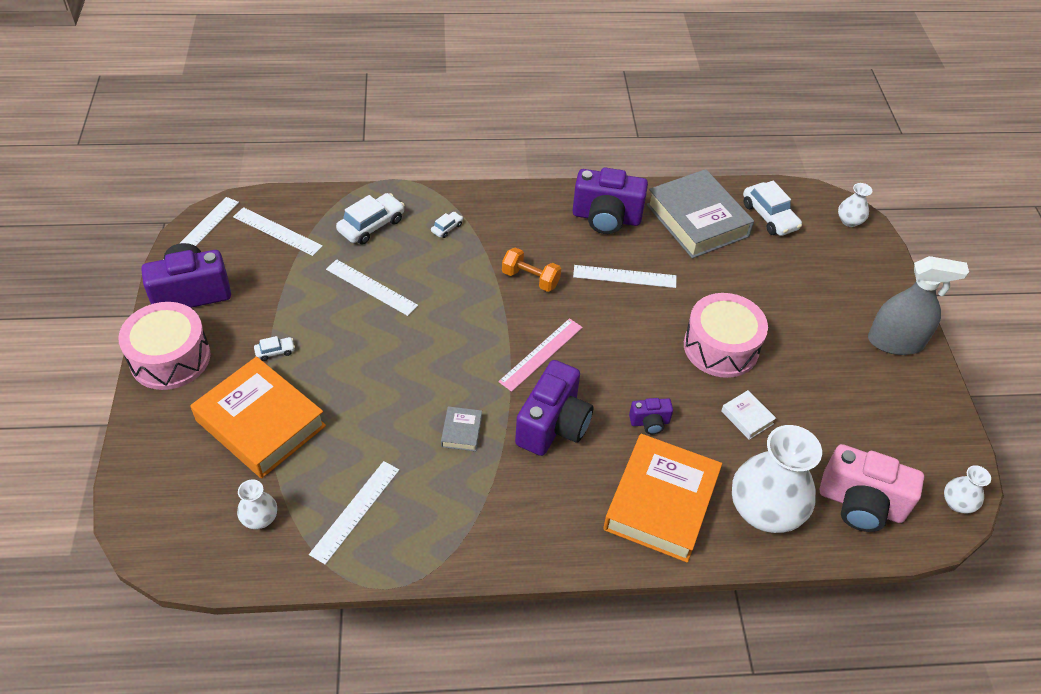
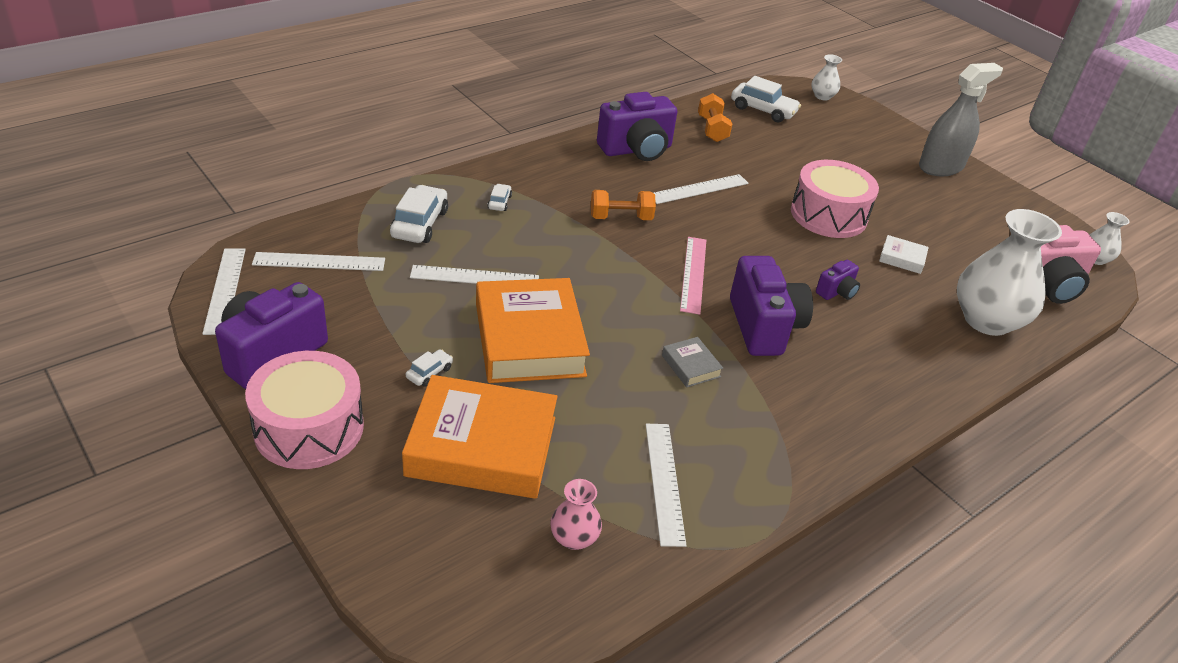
camera: 35 degrees left, 10 degrees down
(260, 518) = (574, 538): white vase -> pink vase
(661, 503) = (910, 349): orange book -> orange book (529, 339)
(697, 220) = (712, 129): grey book -> orange dumbbell

